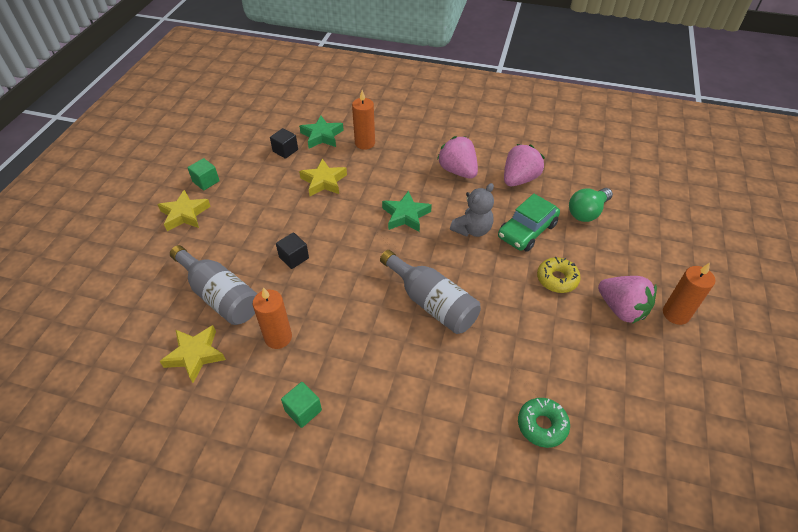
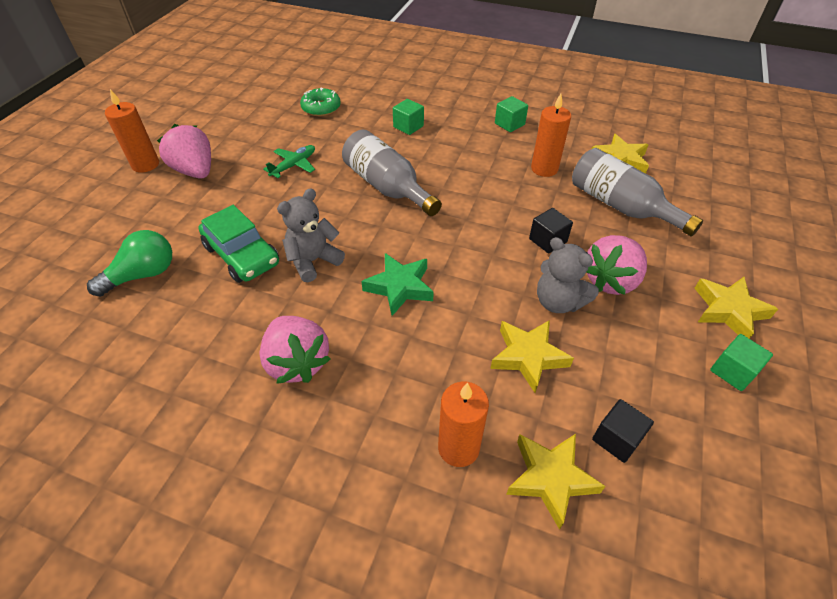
camera: 175 degrees left, 0 degrees up
(297, 213) = (558, 302): none -> grey teddy bear
(322, 136) = (550, 478): green star -> yellow star
(425, 396) = (408, 126): none -> green cube
(519, 179) = (204, 337): pink strawberry -> pink strawberry (611, 280)
(527, 231) = (242, 255): green car -> green car turned 90 degrees clockwise
(530, 323) = (293, 165): none -> green plane
(557, 279) = (241, 200): yellow donut -> none

